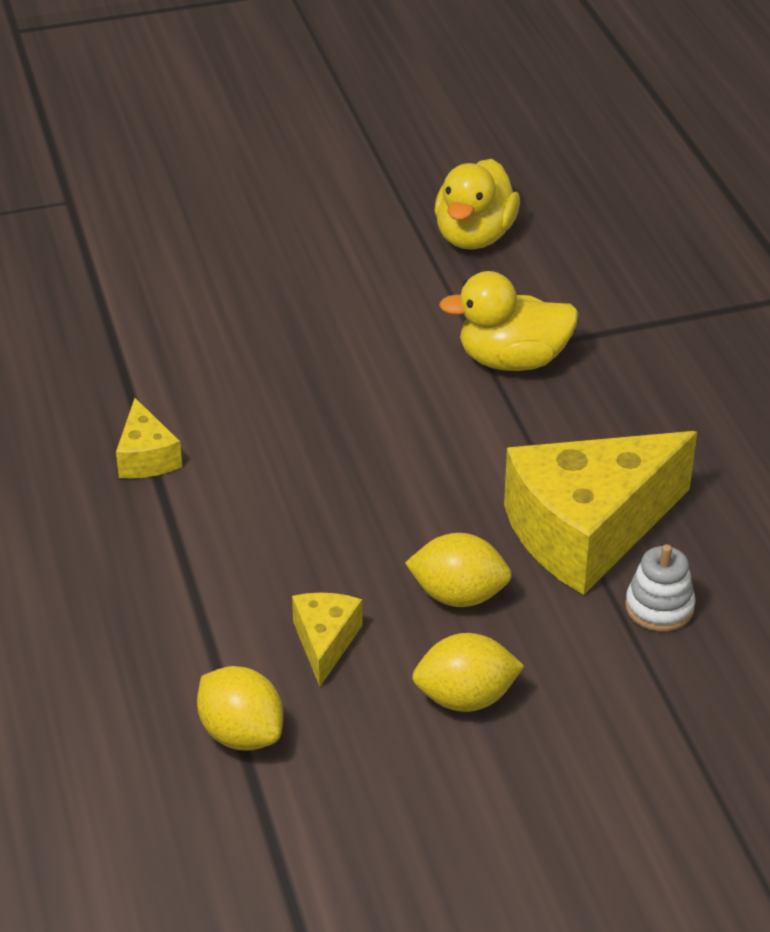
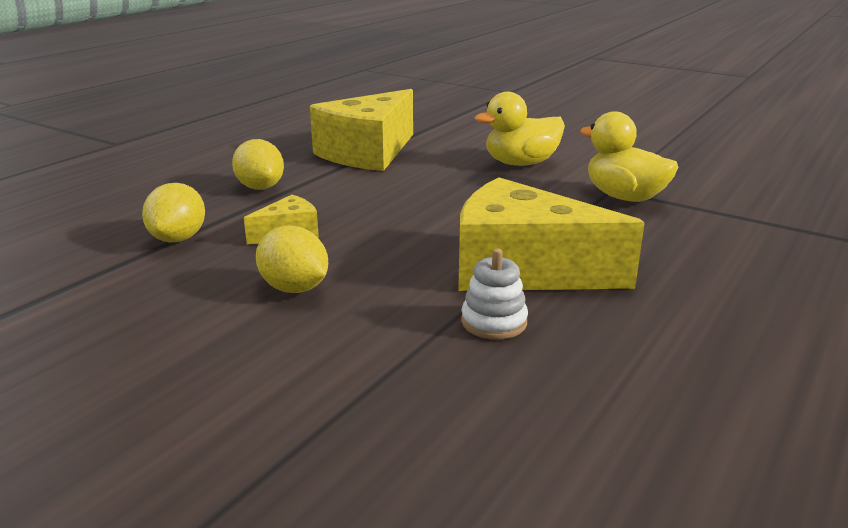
camera: 50 degrees right, 15 degrees down
(146, 457) = (368, 153): yellow cheese -> yellow cheese, size x2.20
(458, 595) = (389, 253): yellow lemon -> yellow lemon (260, 187)
(474, 236) = (696, 156): yellow duck -> yellow duck (521, 163)

